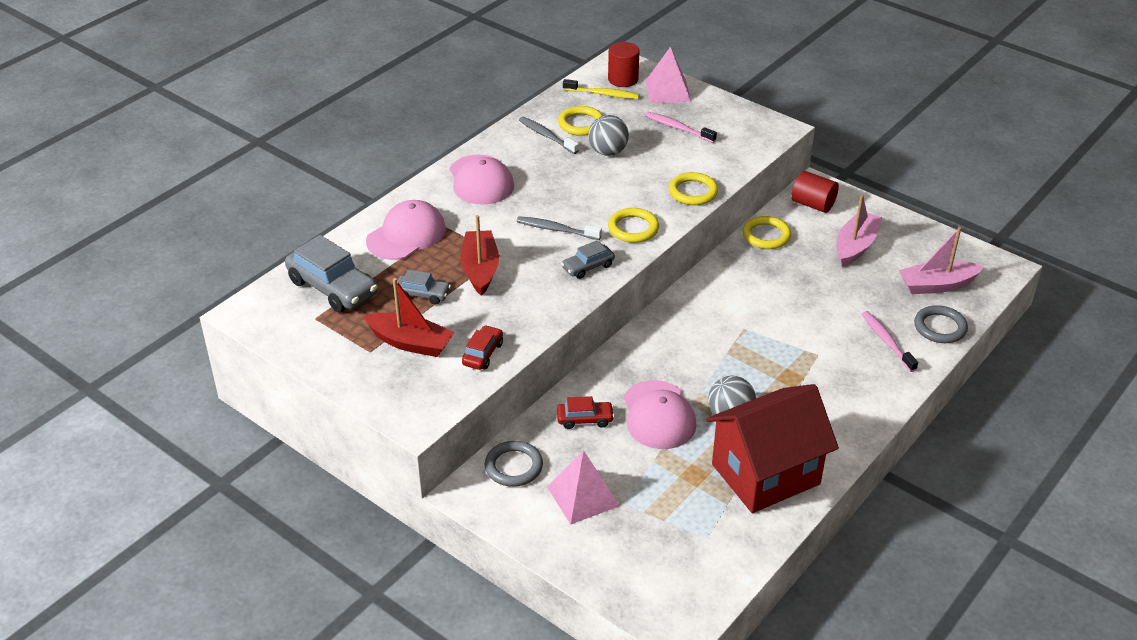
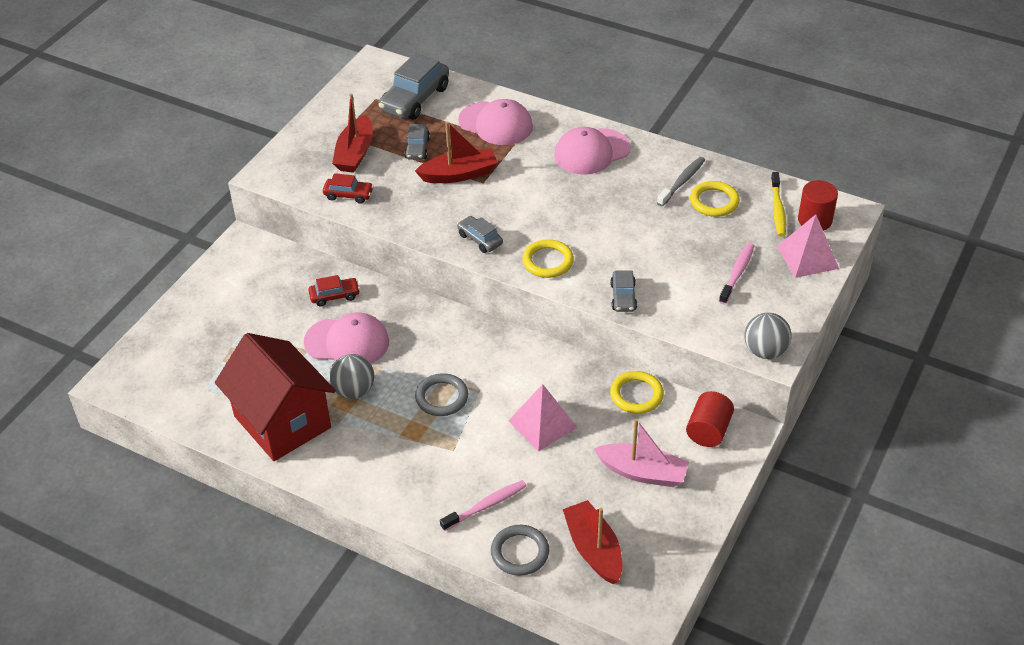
camera: 80 degrees right, 5 degrees up
(513, 466) = (274, 262): grey ring -> grey ring (442, 397)
(556, 229) = (530, 211): grey toothbrush -> none
(583, 496) = (245, 307): pink pyramid -> pink pyramid (542, 424)
(585, 419) = (334, 296): red car -> red car turned 90 degrees counterclockwise
(608, 152) = (671, 227): grey ball -> grey ball (765, 351)
(658, 415) = (347, 342): pink cap -> pink cap turned 150 degrees counterclockwise
(693, 192) = (623, 297): yellow ring -> grey car
(937, 285) = (593, 549): pink boat -> red boat

